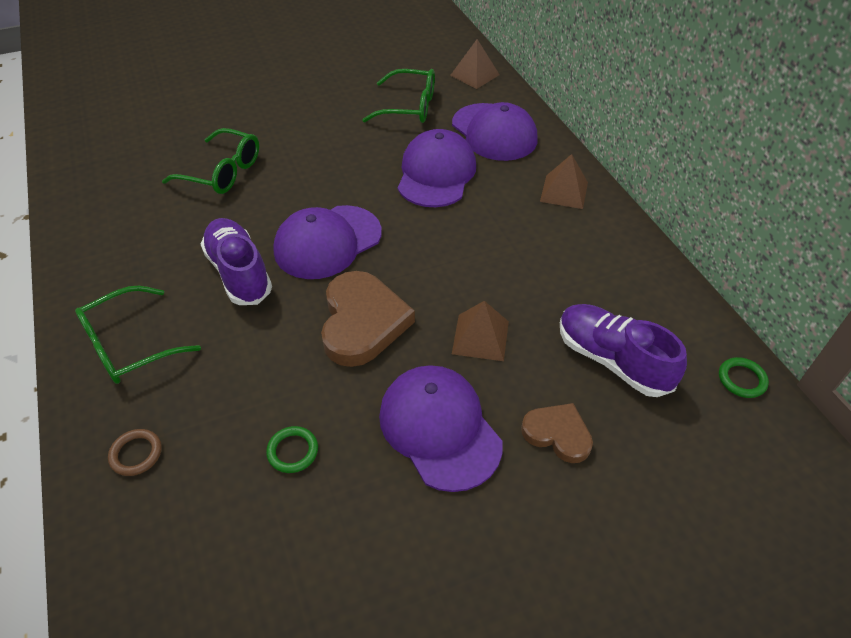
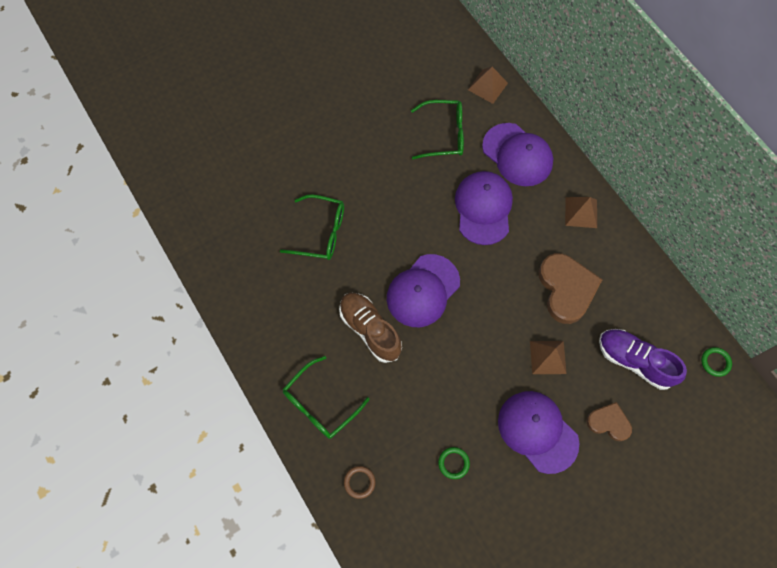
camera: 10 degrees left, 20 degrees up
(239, 273) = (370, 330): purple shoe -> brown shoe
(362, 322) = (468, 358): brown heart -> brown heart (566, 289)

